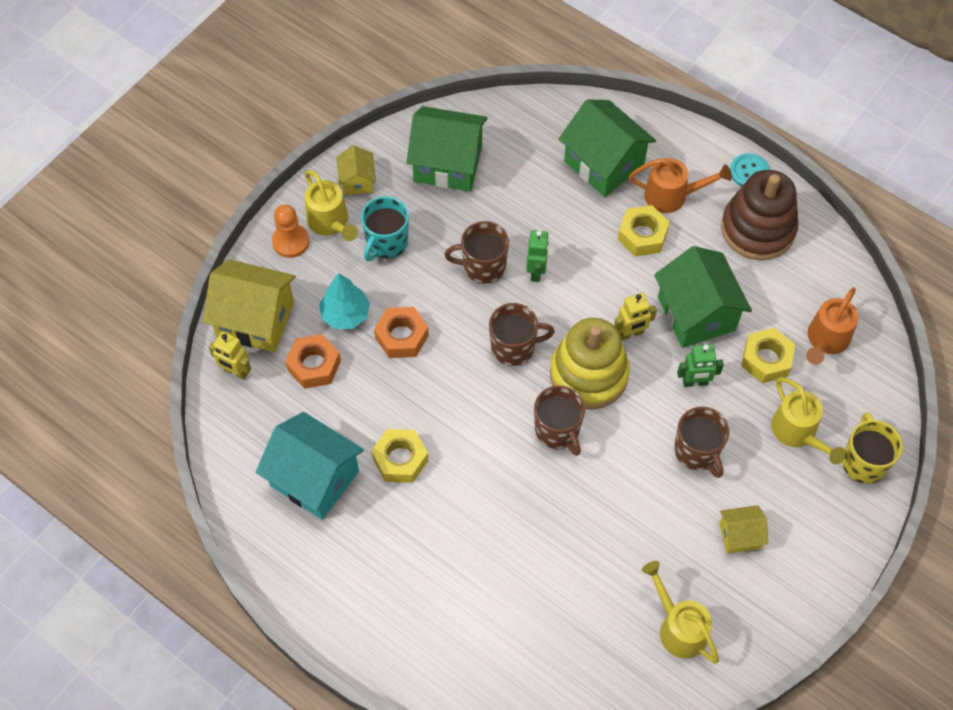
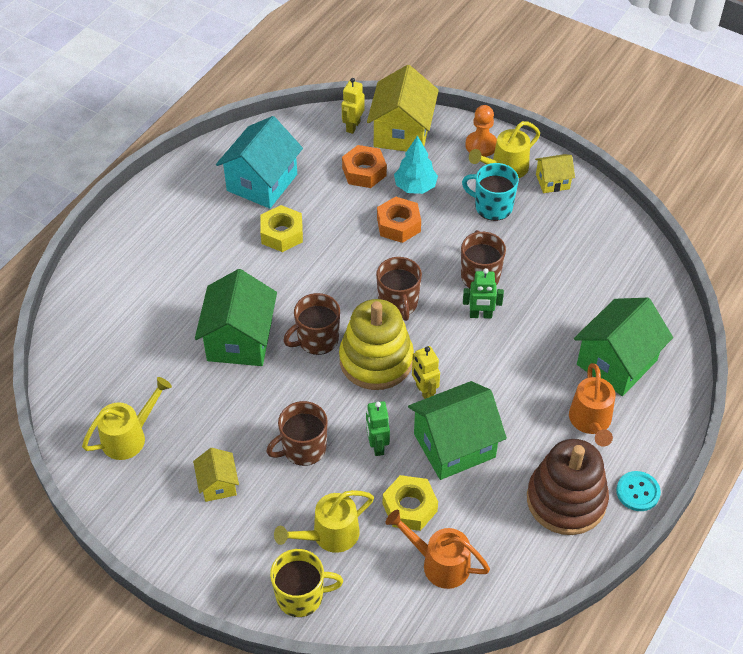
camera: 85 degrees right, 10 degrees down
(448, 164) = (586, 242): green house -> green house (239, 340)
(642, 235) = (537, 397): yellow nut -> none

